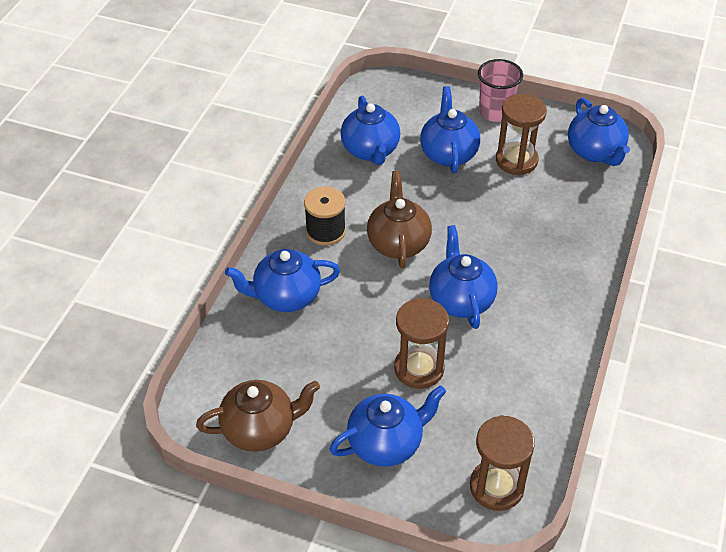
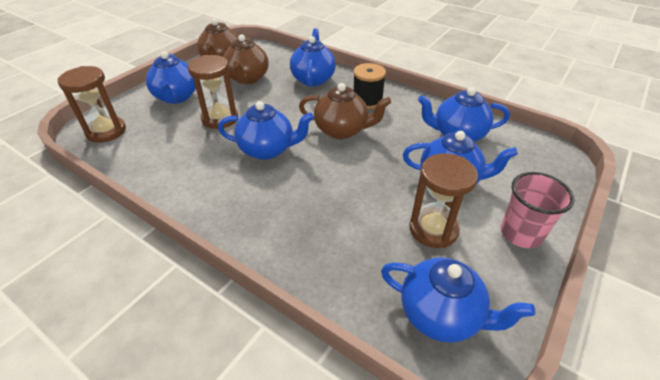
camera: 105 degrees right, 5 degrees down
(307, 374) = (247, 78): none -> brown teapot
(595, 152) = (441, 314): blue teapot -> blue teapot turned 150 degrees counterclockwise

